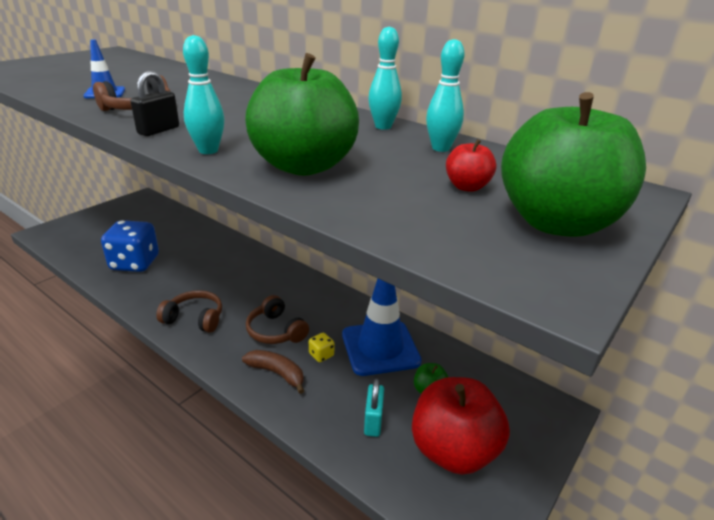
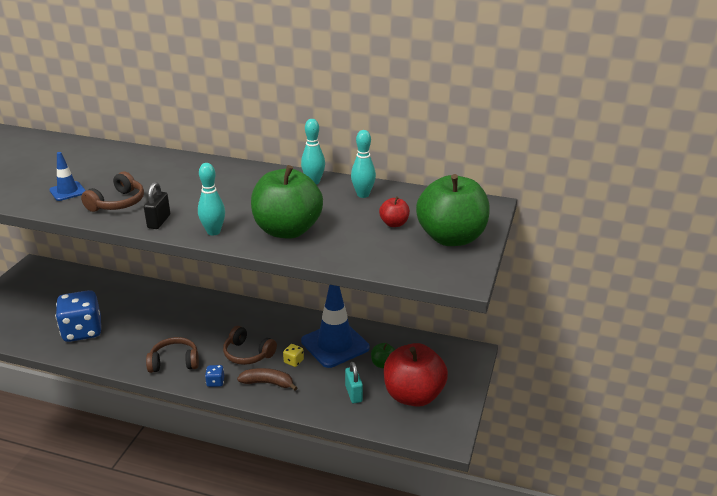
camera: 20 degrees left, 0 degrees up
(221, 354) = (215, 382): none -> blue dice

